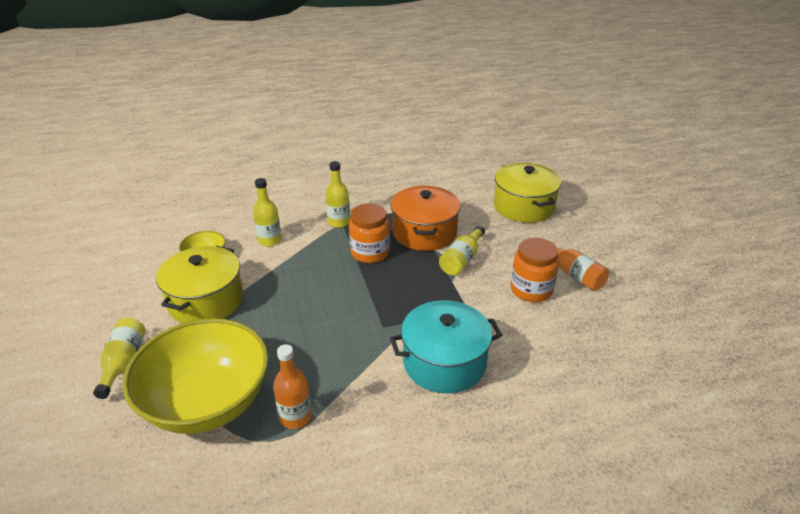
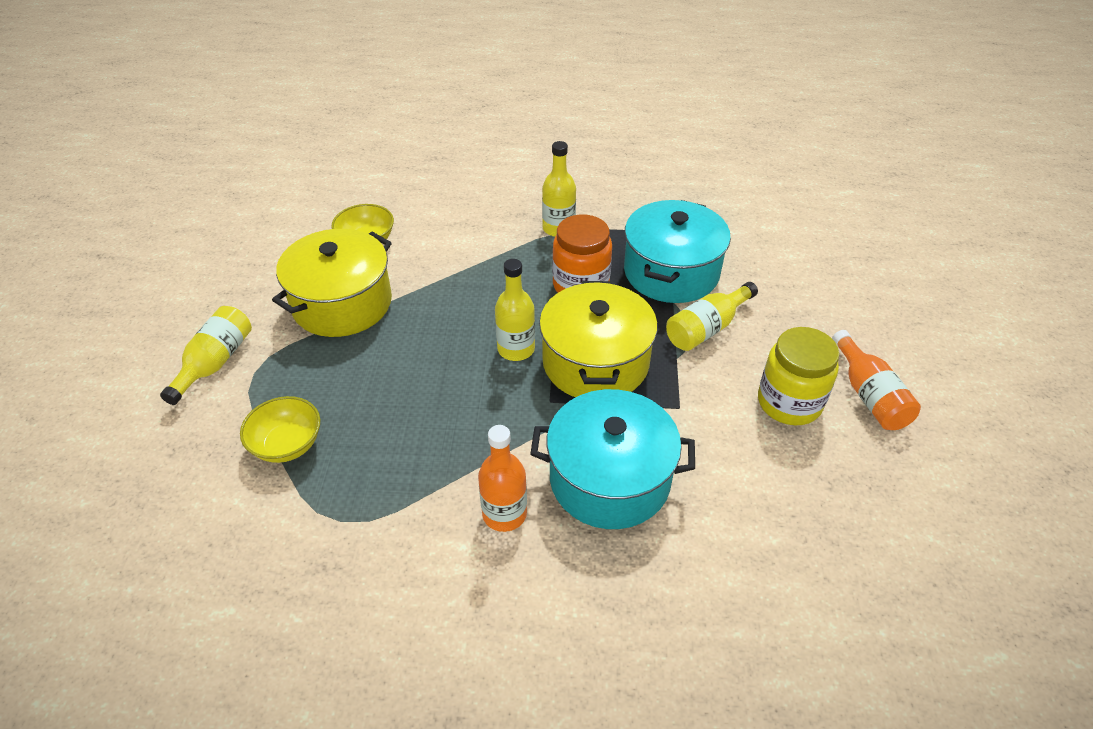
camera: 20 degrees right, 10 degrees up
(207, 402) = (287, 445): yellow bowl -> yellow bowl, size x0.44
(269, 240) = (456, 235): yellow bottle -> yellow bottle (516, 349)
(295, 417) = (382, 497): orange bottle -> orange bottle (504, 514)
(424, 232) = (671, 272): orange pot -> turquoise pot
(523, 206) = (842, 264): yellow pot -> yellow pot (595, 362)
(531, 290) = (789, 402): orange jar -> yellow jar

